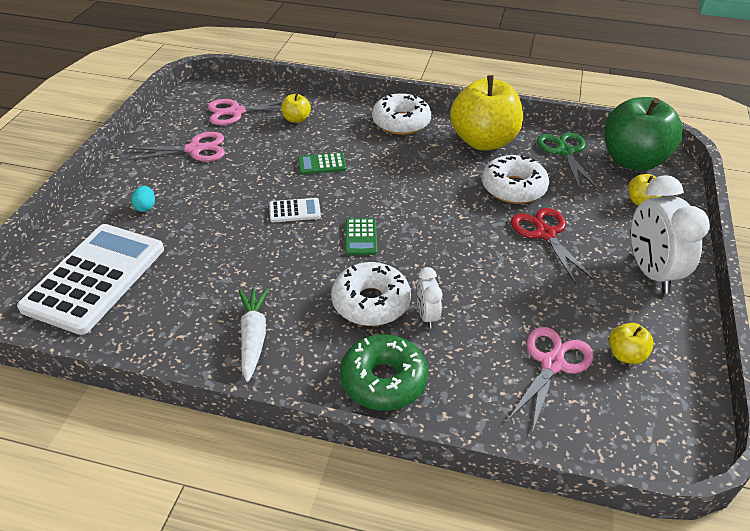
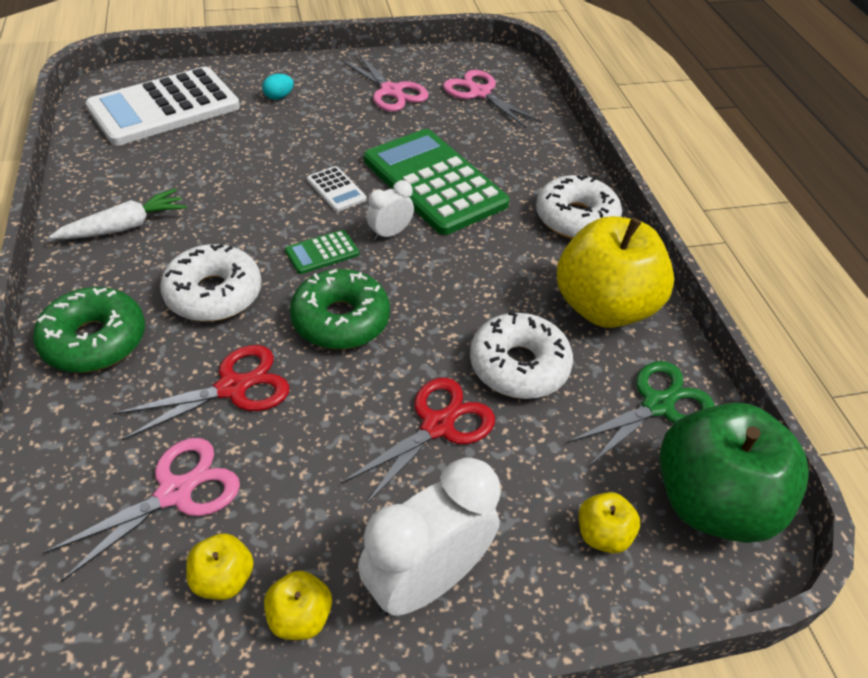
camera: 60 degrees right, 5 degrees up
(95, 278) = (164, 107): white calculator -> white calculator turned 150 degrees clockwise
(296, 119) = (504, 136): yellow apple -> yellow apple (300, 617)
(322, 164) = (434, 182): green calculator -> green calculator, size x2.39
(427, 316) = (212, 347): white clock -> white clock (389, 233)
(434, 247) = (340, 320): none -> green donut
(471, 315) = (232, 387): none -> red scissors
(552, 364) = (175, 492): pink scissors -> pink scissors turned 45 degrees counterclockwise

